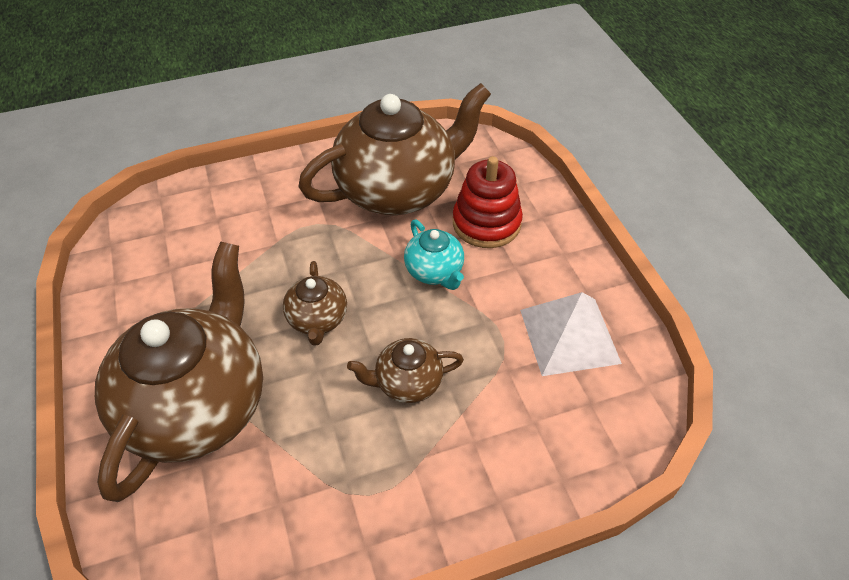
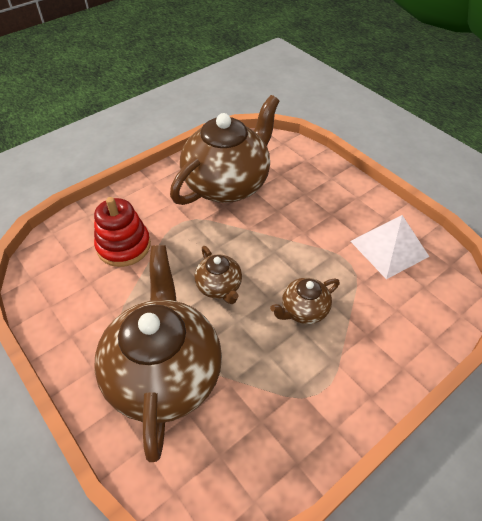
camera: 20 degrees left, 0 degrees up
(434, 271) = (281, 231): turquoise teapot -> none
(486, 223) = (298, 191): red stacking toy -> red stacking toy (124, 246)

